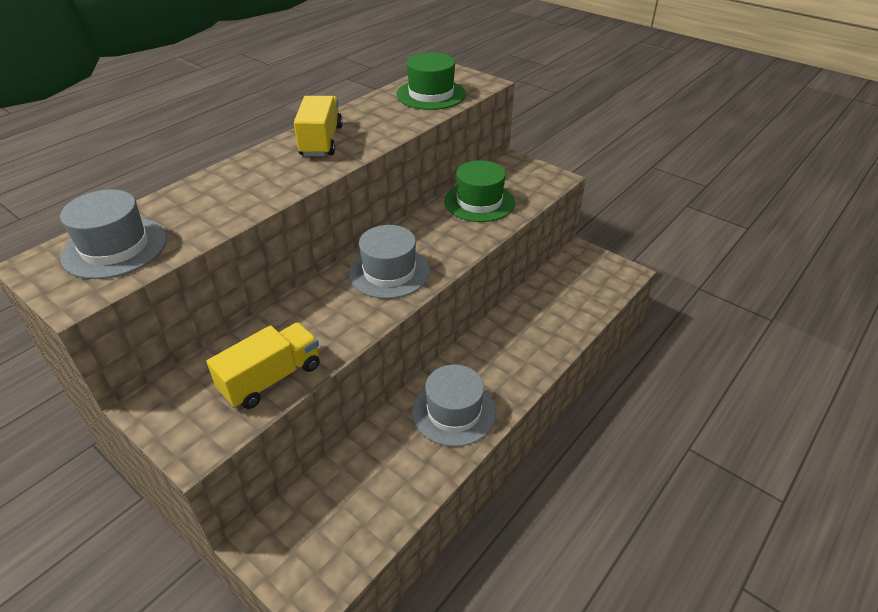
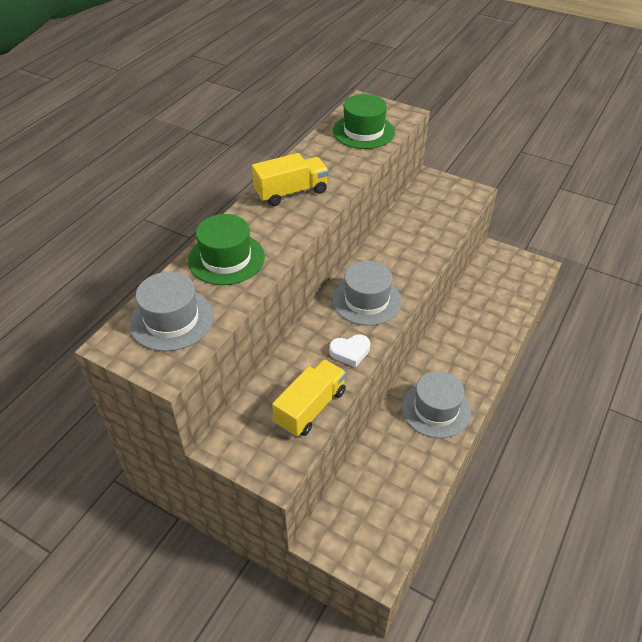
camera: 10 degrees left, 5 degrees up
(321, 141) = (291, 192): yellow truck -> yellow truck turned 75 degrees clockwise
(346, 324) = (350, 352): none -> white heart
(479, 202) = (416, 223): green hat -> green hat (226, 258)

